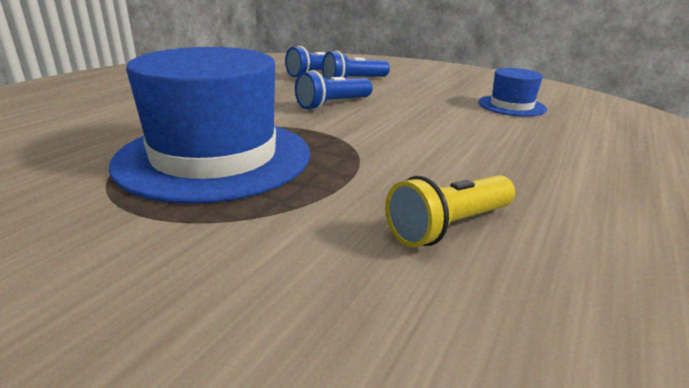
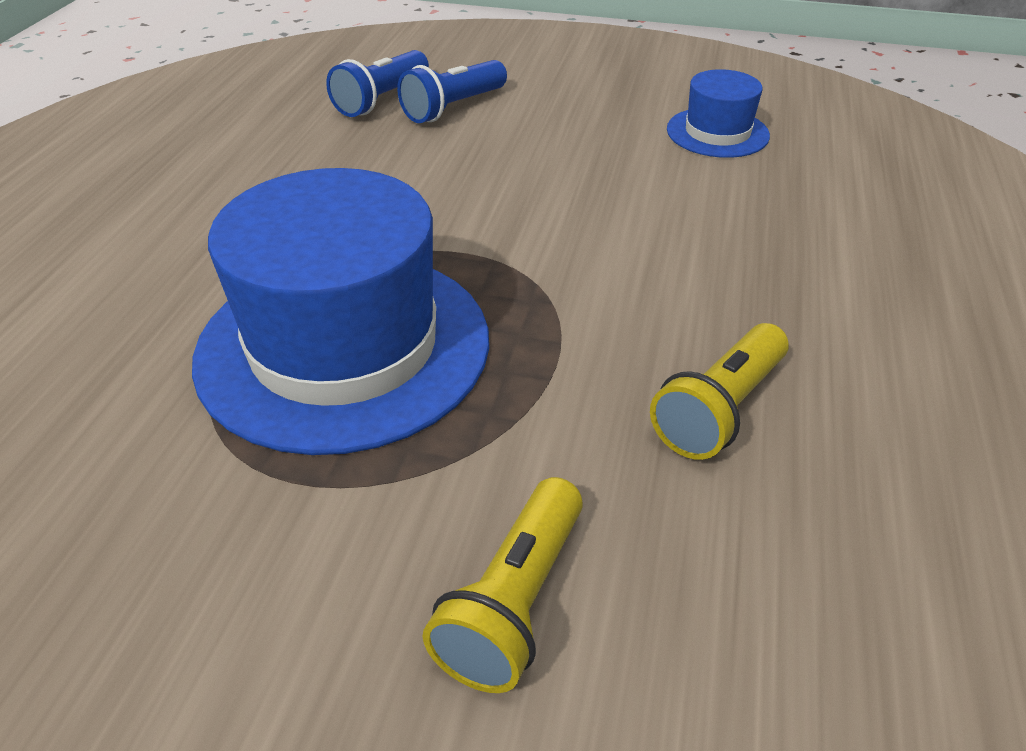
camera: 15 degrees left, 15 degrees up
(216, 306) = (513, 602): none -> yellow flashlight
(333, 104) = (452, 180): blue flashlight -> none

